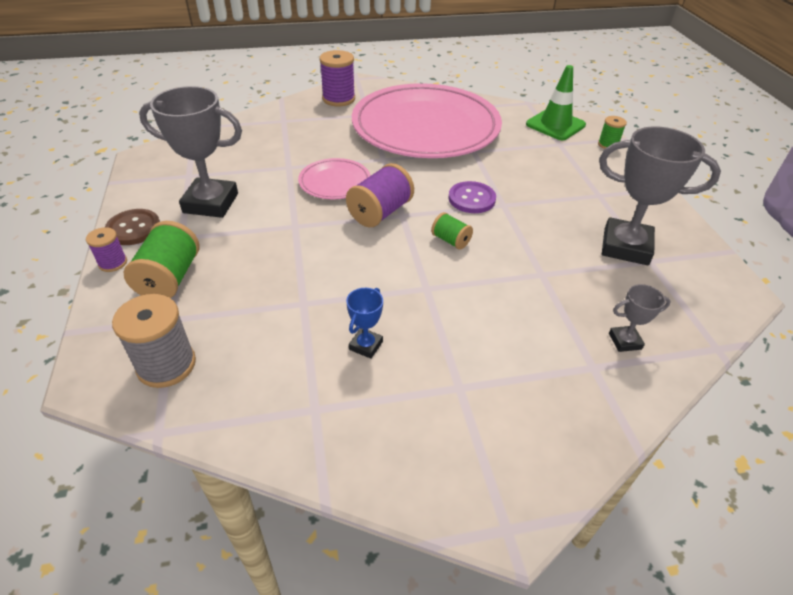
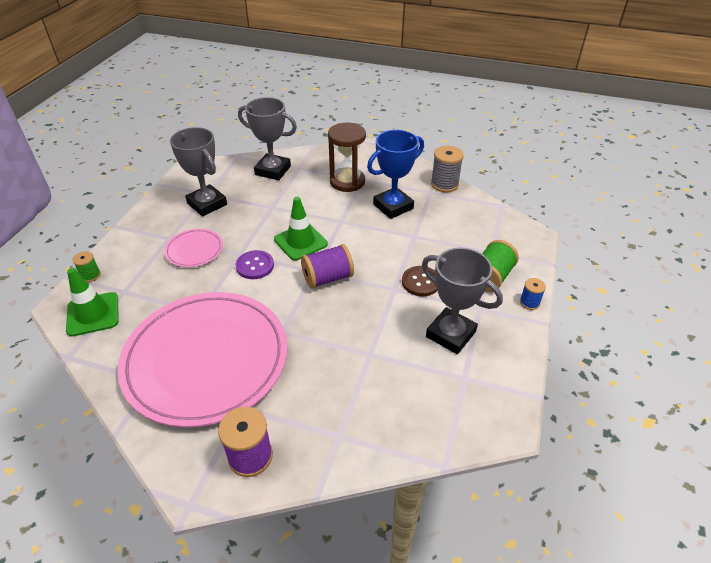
camera: 150 degrees left, 0 degrees up
(113, 263) = (529, 302): purple spool -> blue spool
(133, 228) = (515, 329): brown button -> brown button (421, 282)
(166, 365) = (496, 229): grey spool -> grey spool (444, 184)
(335, 182) = (341, 320): pink plate -> pink plate (194, 250)
(366, 345) = (393, 206): blue trophy -> blue trophy, size x2.15
(451, 240) = (300, 242): green spool -> green traffic cone
(482, 369) = (347, 181): none -> brown hourglass
(625, 341) = (273, 170): grey trophy -> grey trophy, size x2.15

